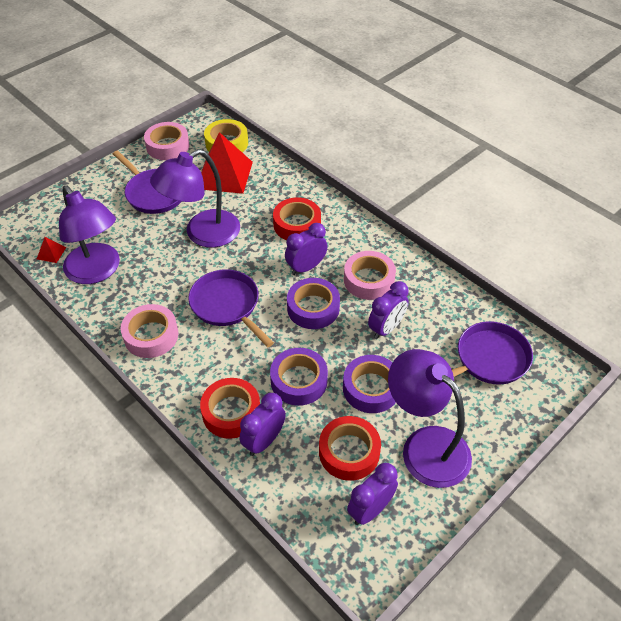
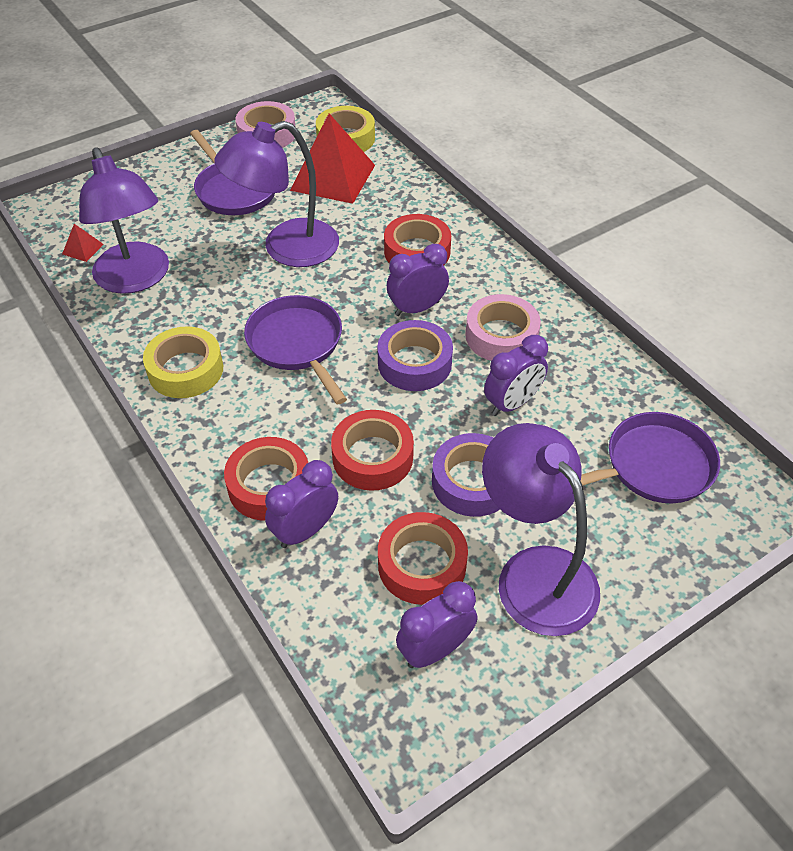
camera: 10 degrees right, 0 degrees up
(151, 336) = (185, 370): pink tape -> yellow tape
(299, 381) = (372, 457): purple tape -> red tape

